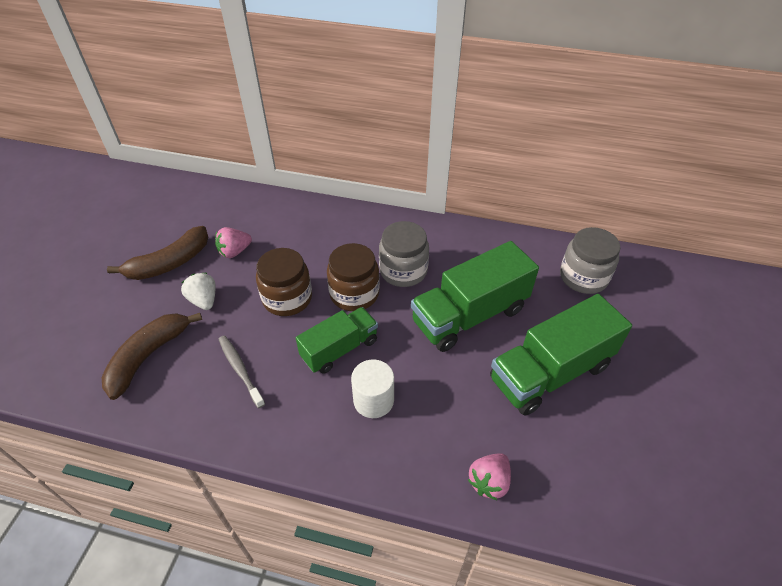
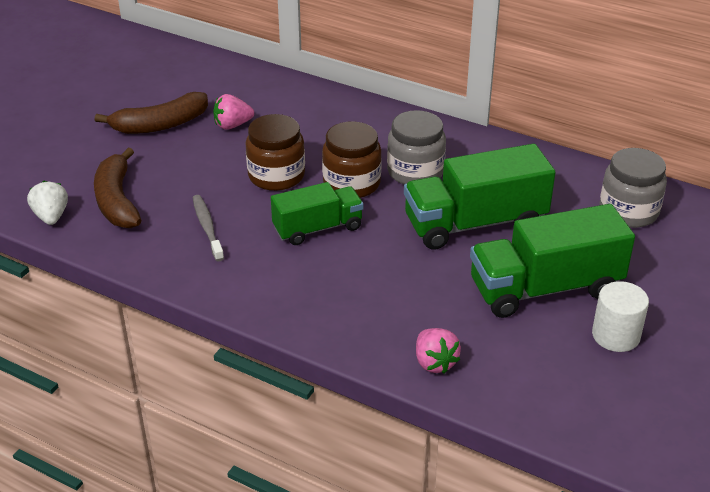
camera: 15 degrees right, 10 degrees down
(148, 356) = (117, 201): brown banana -> brown banana turned 60 degrees counterclockwise
(204, 300) = (187, 163): white strawberry -> white strawberry (51, 216)
(373, 400) = (338, 276): white cylinder -> white cylinder (615, 335)
(489, 481) = (434, 362): pink strawberry -> pink strawberry turned 75 degrees counterclockwise

